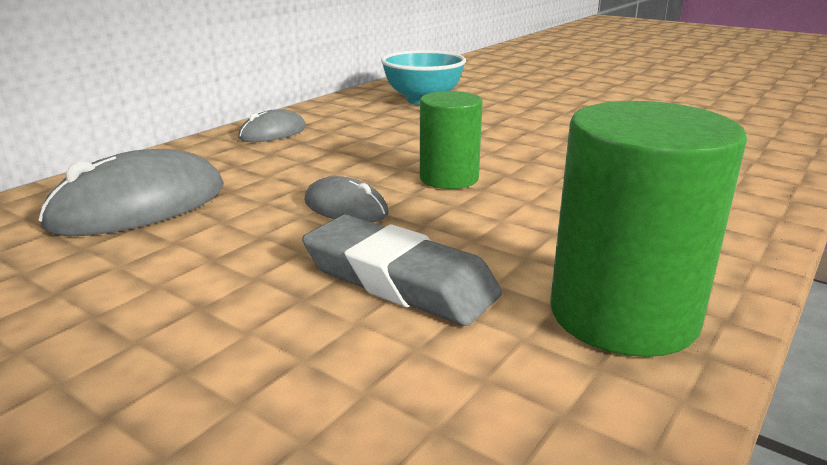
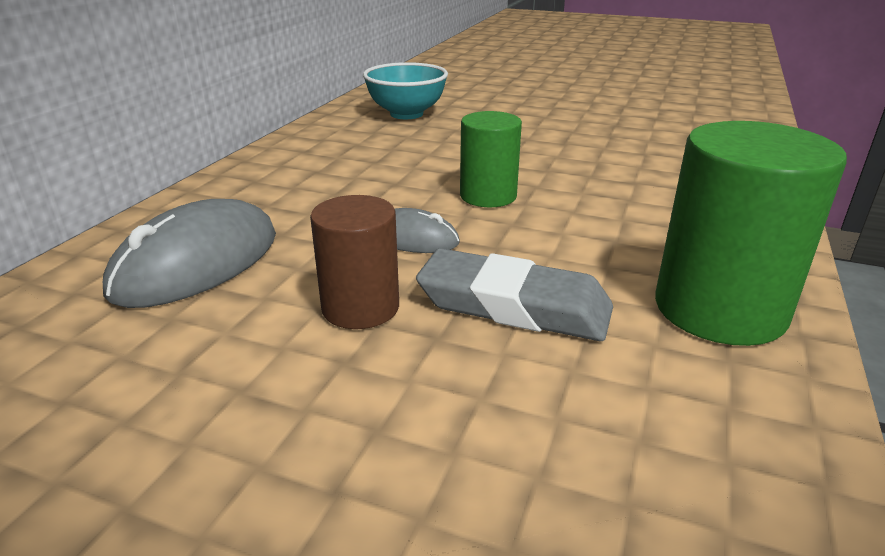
camera: 15 degrees left, 5 degrees up
(250, 261) = (360, 307): none -> brown cylinder
(273, 133) = (280, 164): grey mouse -> none

